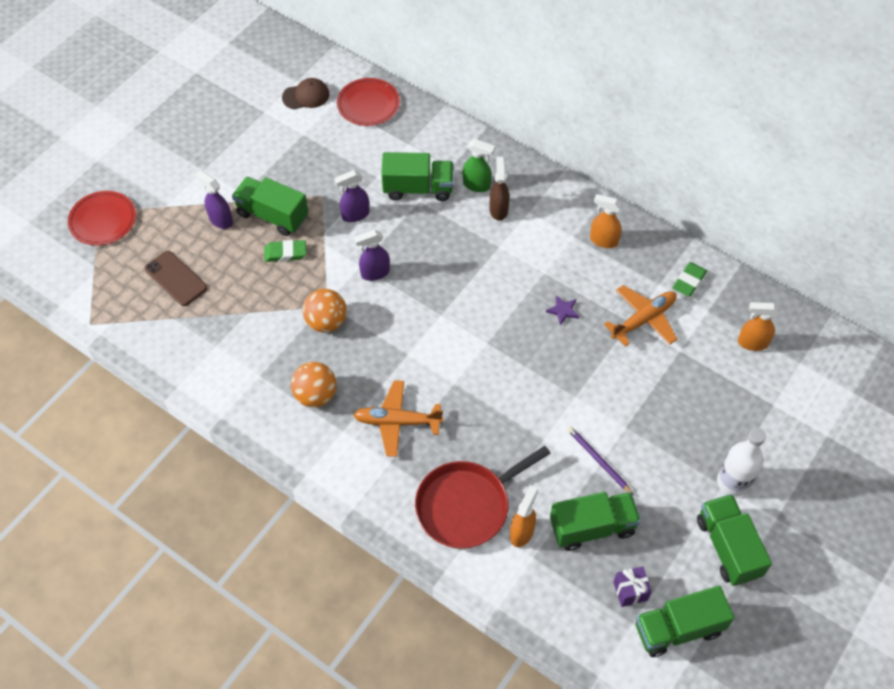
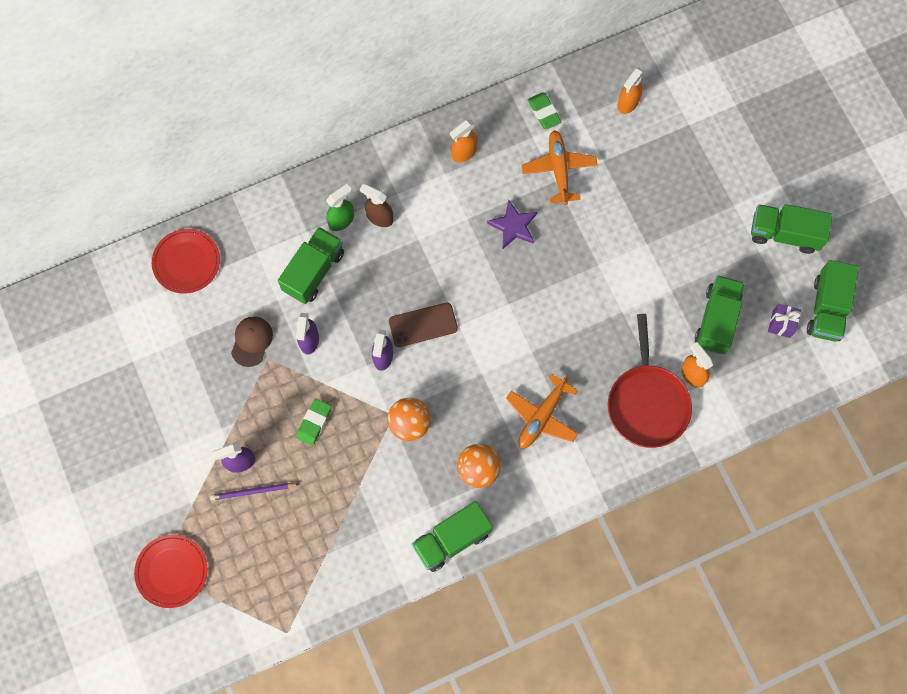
camera: 60 degrees left, 15 degrees up
(176, 278) = (283, 533): brown phone -> brown phone (423, 325)
(272, 215) = (264, 413): green truck -> green truck (452, 539)
(306, 96) = (138, 313): brown cap -> brown cap (251, 341)
(563, 311) = (513, 226): purple star -> purple star, size x1.60
(599, 461) = (664, 281): purple pencil -> purple pencil (253, 491)
(733, 482) = (736, 196): white bottle -> none

